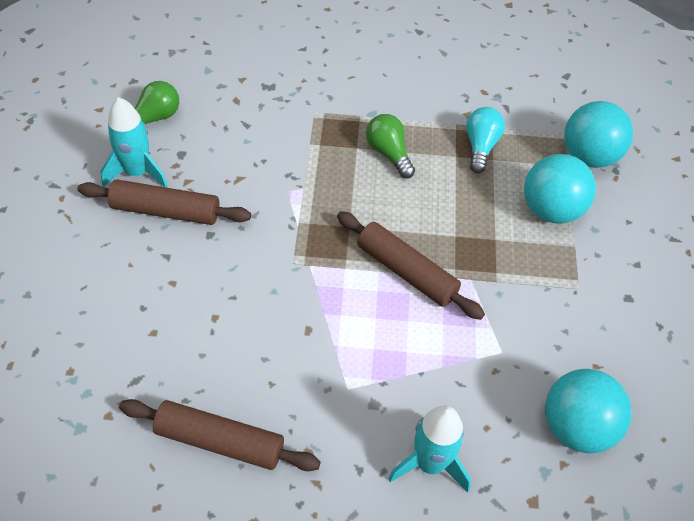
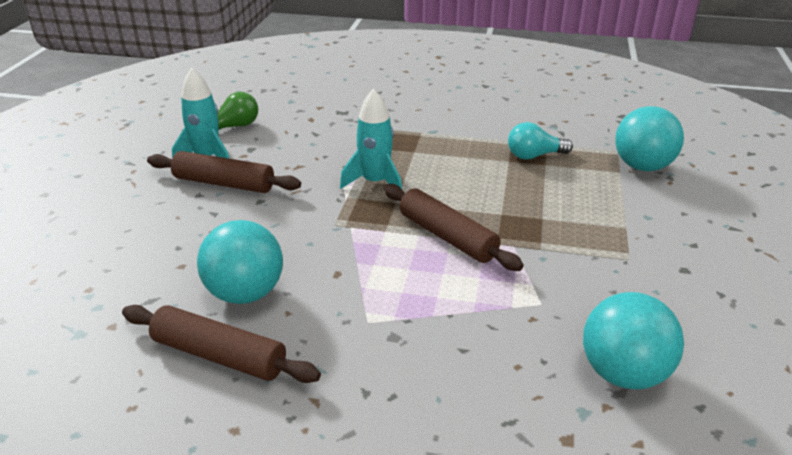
camera: 10 degrees right, 20 degrees down
(389, 153) = (444, 156): green light bulb -> none
(430, 463) = (447, 393): turquoise rocket -> turquoise rocket (375, 182)
(480, 146) = (534, 156): turquoise light bulb -> turquoise light bulb turned 120 degrees counterclockwise
(551, 210) = (602, 201): turquoise ball -> turquoise ball (245, 293)

